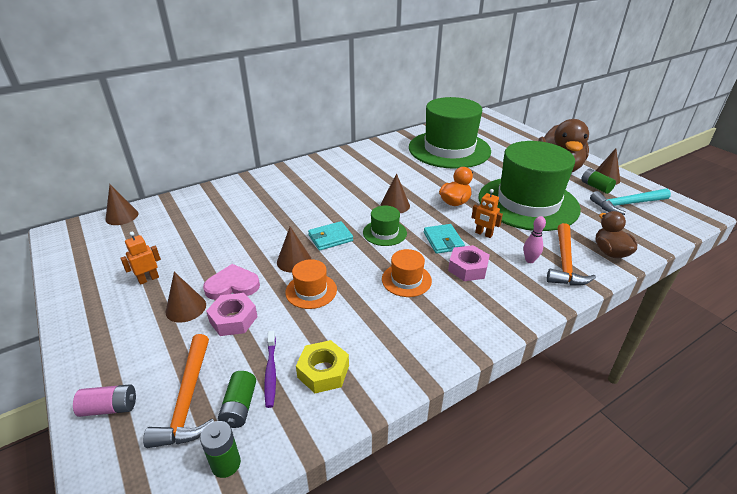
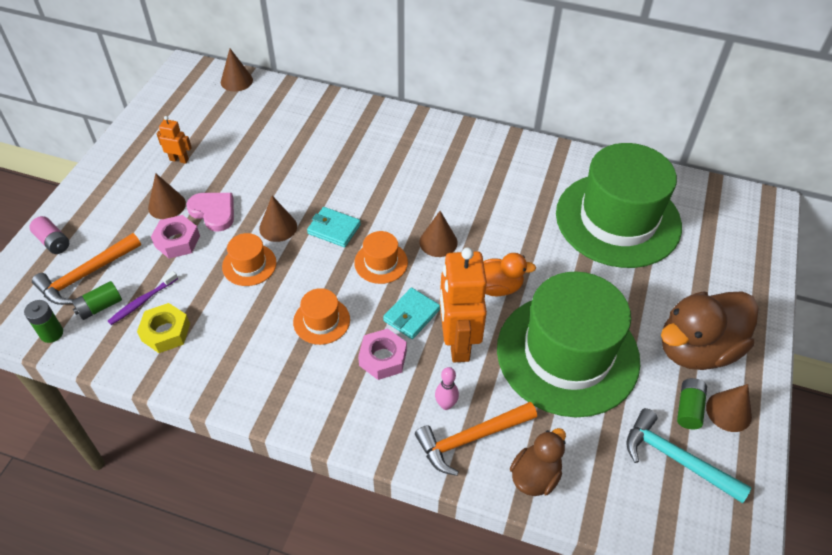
camera: 50 degrees right, 15 degrees up
(384, 233) = (381, 262): green hat -> orange hat
(483, 234) = (457, 342): orange robot -> orange robot, size x2.15

